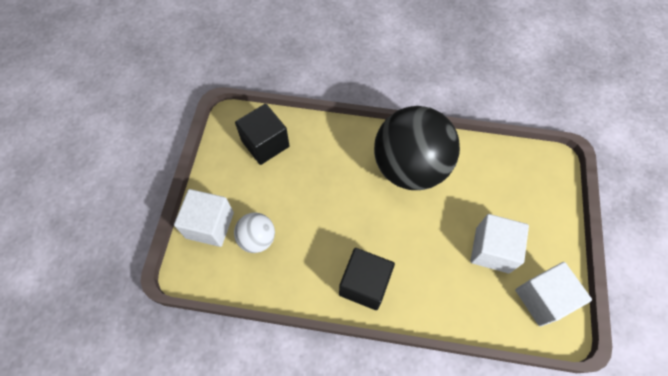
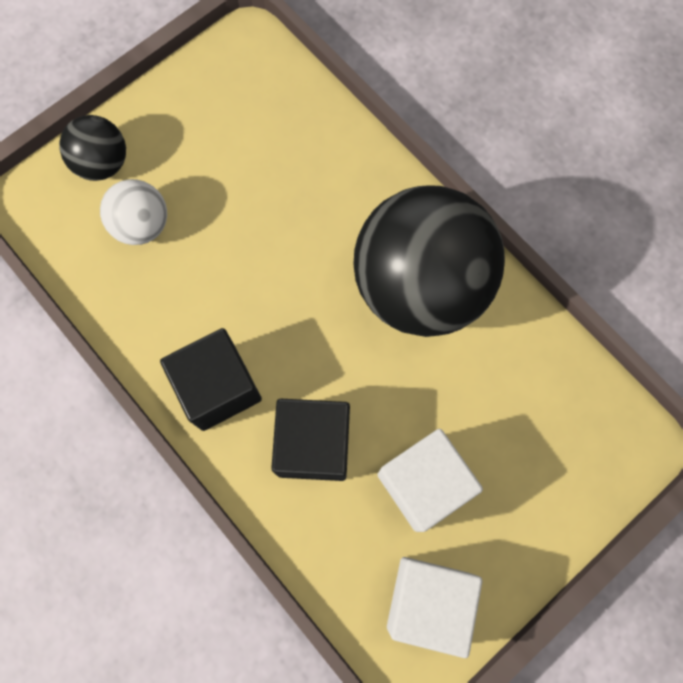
camera: 40 degrees right, 10 degrees up
(210, 225) = (103, 163): white cube -> black ball
(265, 143) = (260, 108): black cube -> black cube (313, 445)

